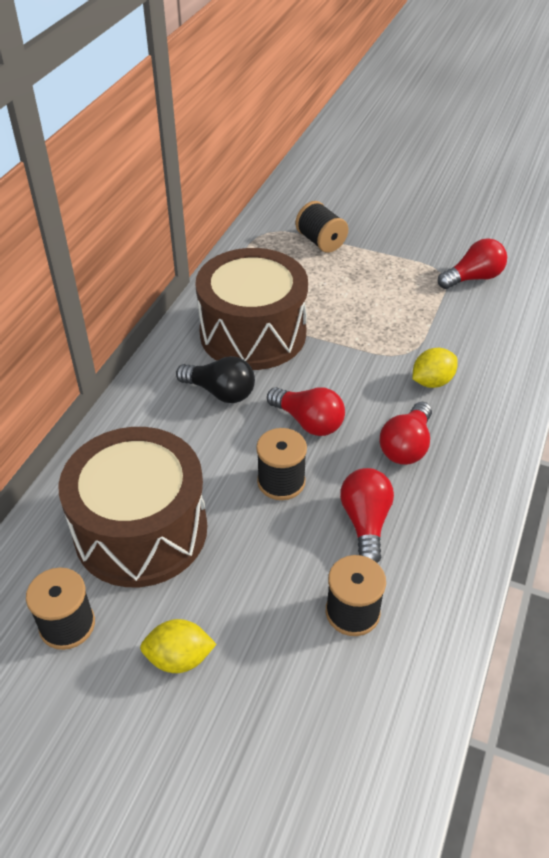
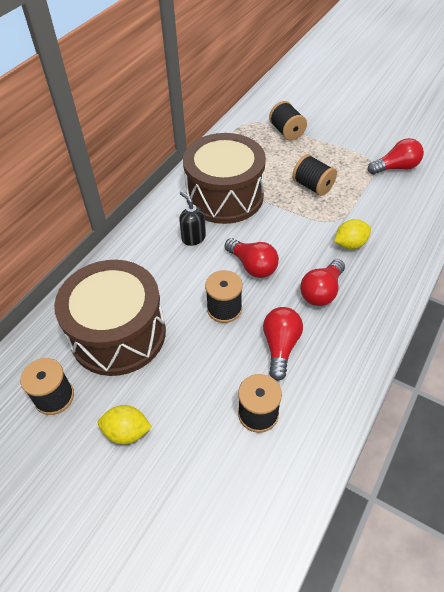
camera: 10 degrees right, 5 degrees up
(220, 392) = (193, 238): black light bulb -> black soap dispenser
(369, 310) = (312, 186): none -> black spool

